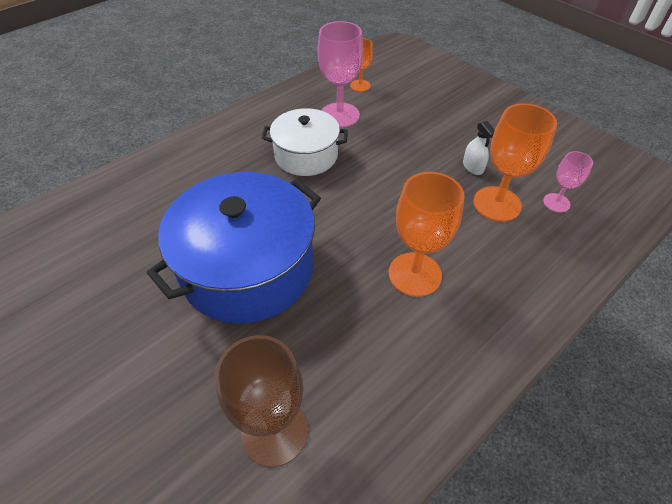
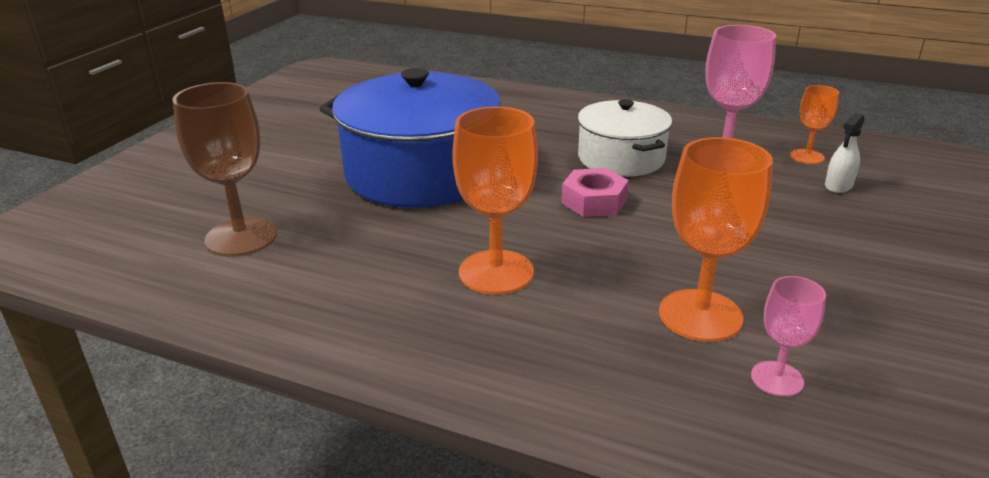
camera: 65 degrees right, 20 degrees down
(354, 192) = (594, 201): none -> pink nut
(473, 167) = (757, 279): white spray bottle -> white spray bottle (838, 186)

